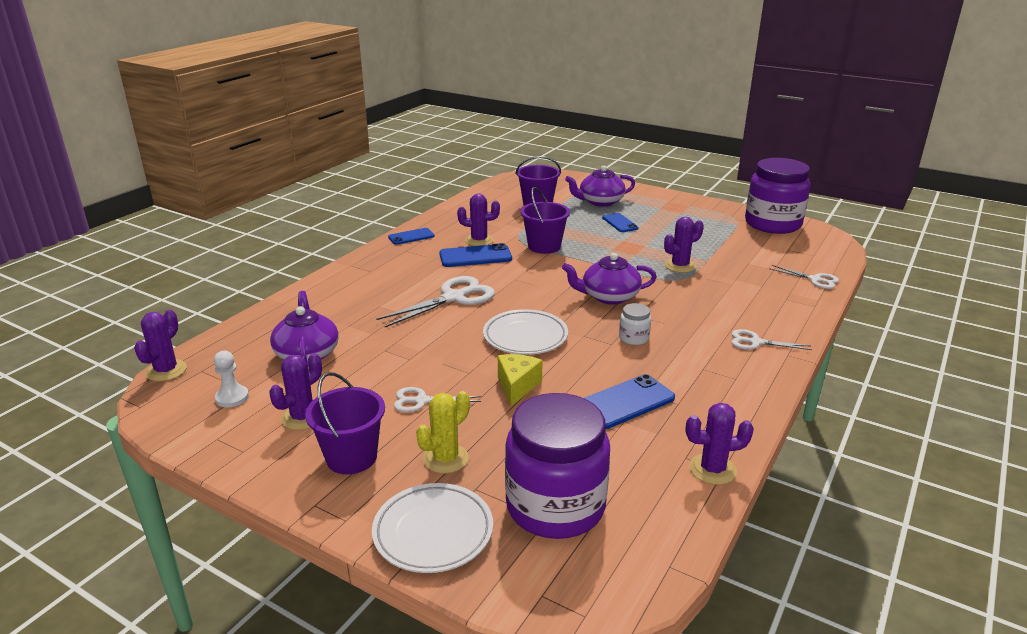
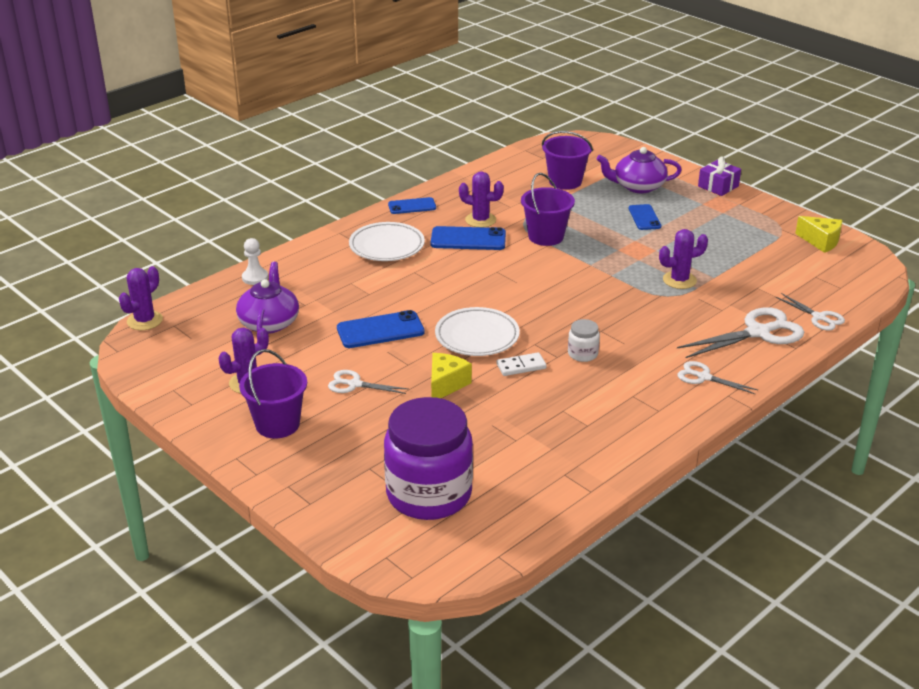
camera: 15 degrees right, 5 degrees up
(232, 398) = (194, 355): white pawn -> white pawn (255, 277)
(433, 532) = (321, 496): white plate -> white plate (387, 246)
(445, 459) = (355, 439): yellow cactus -> none
(454, 298) = (426, 284): white scissors -> white scissors (758, 333)
(582, 358) = (521, 366): none -> white domino
(609, 296) = (583, 305): purple teapot -> none
(625, 402) = (538, 416): blue phone -> blue phone (380, 330)
(664, 195) = (718, 186): none -> purple gift
(712, 469) = (582, 488): purple cactus -> none
(772, 224) = (821, 241): purple jar -> yellow cheese

